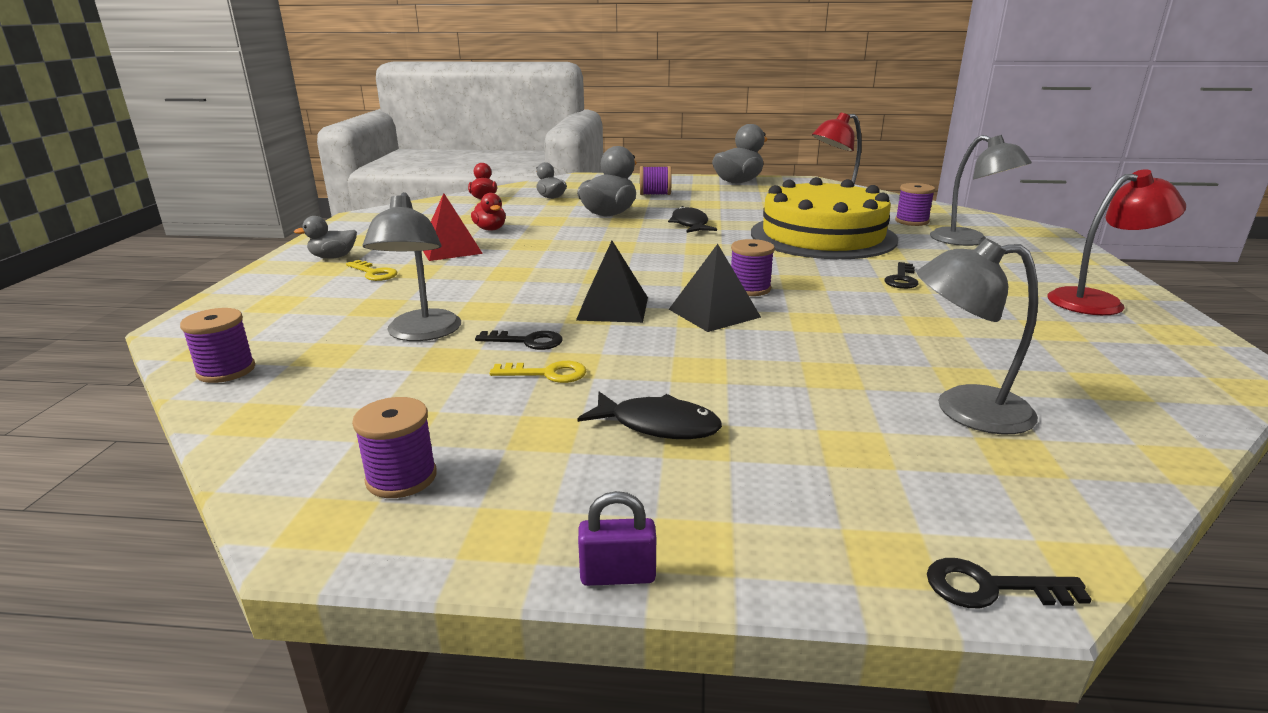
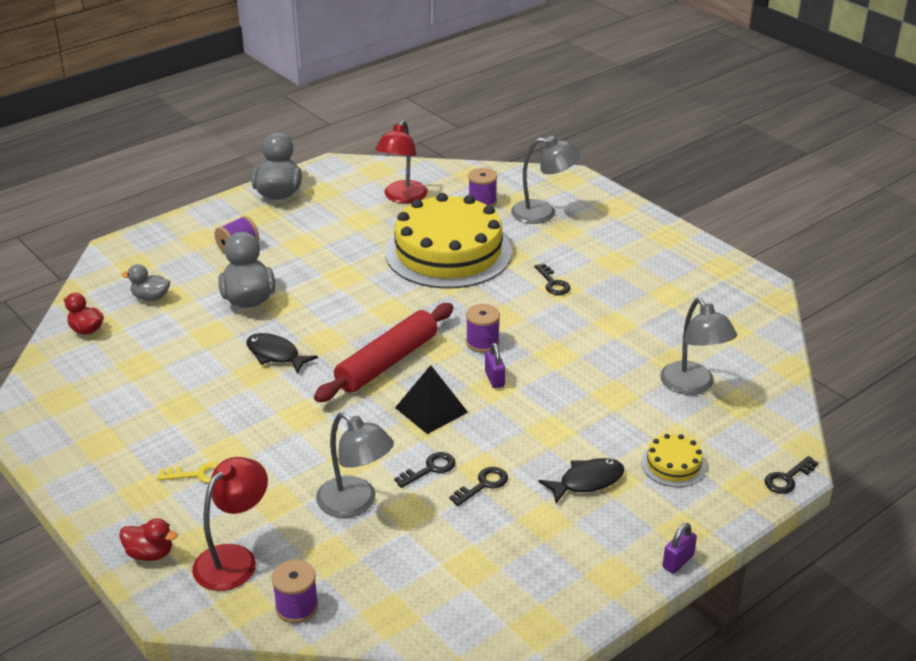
camera: 45 degrees left, 10 degrees up
(333, 257) = (122, 478): grey duck -> none
(401, 478) = (528, 587): purple spool -> none
(451, 249) = (203, 415): red pyramid -> none
(490, 229) = (185, 372): red duck -> red duck (150, 553)
(547, 374) = (483, 485): yellow key -> black key
(638, 271) = (387, 362): none -> red rolling pin
(690, 224) = (335, 282): black fish -> black fish (275, 355)
(714, 313) = (494, 379): black pyramid -> purple padlock
(803, 467) = (673, 465): none -> yellow cake
(964, 409) = (693, 386): grey lamp -> grey lamp turned 75 degrees counterclockwise
(1098, 301) = (668, 253): red lamp -> red lamp (234, 559)

